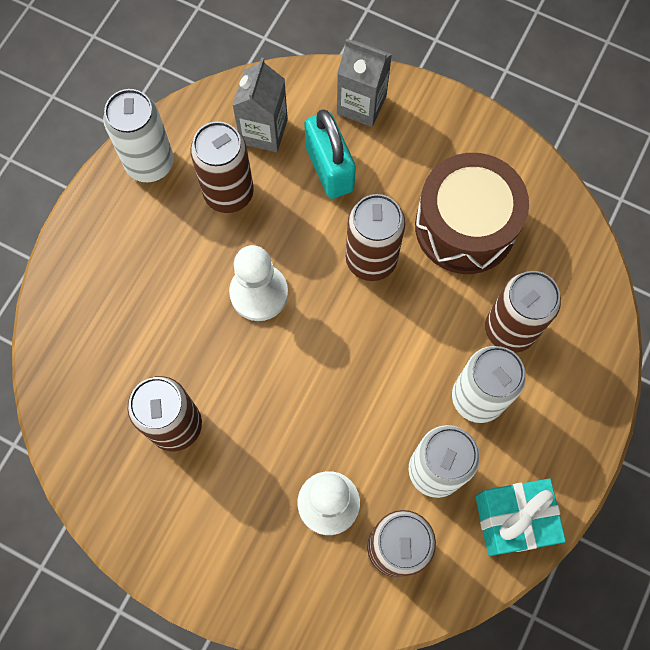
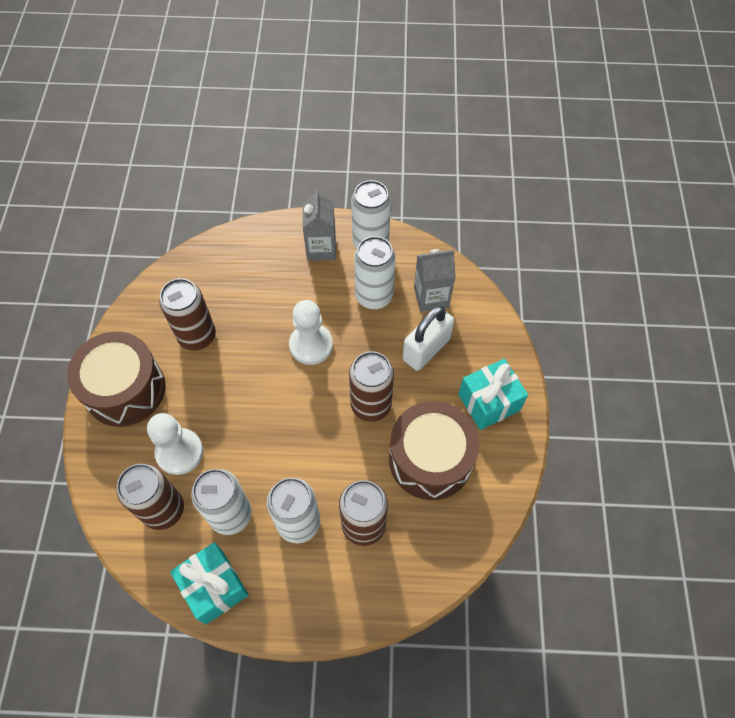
camera: 65 degrees right, 10 degrees down
(207, 544) = (125, 389): none -> brown drum
(229, 193) = (374, 296): brown can -> white can
(329, 168) = (426, 349): turquoise padlock -> white padlock
(361, 105) = (488, 349): grey carton -> grey carton (321, 248)
(426, 136) = (489, 402): none -> turquoise gift

